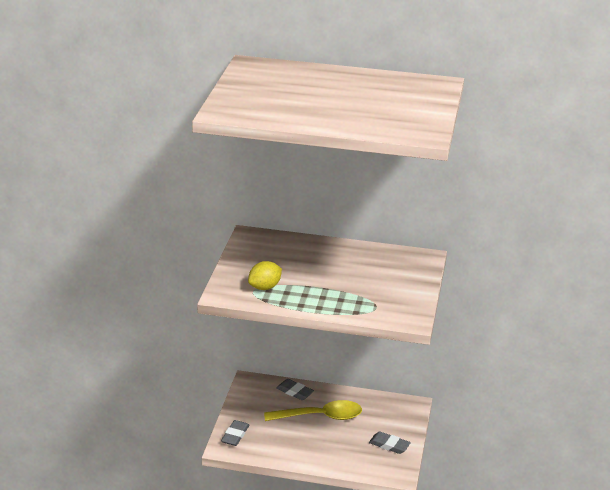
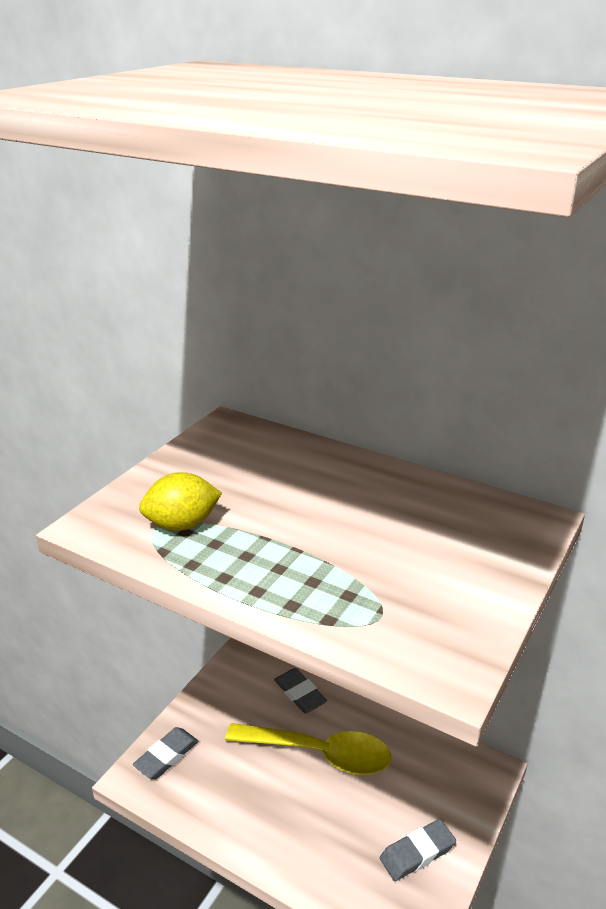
camera: 20 degrees right, 0 degrees up
(389, 445) = (417, 853): grey eraser -> grey eraser turned 75 degrees counterclockwise

